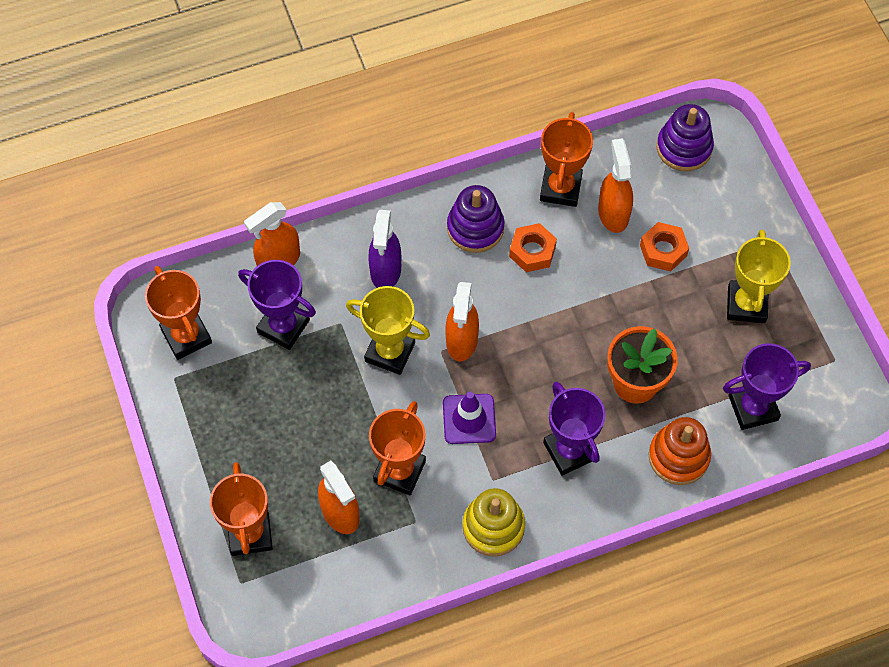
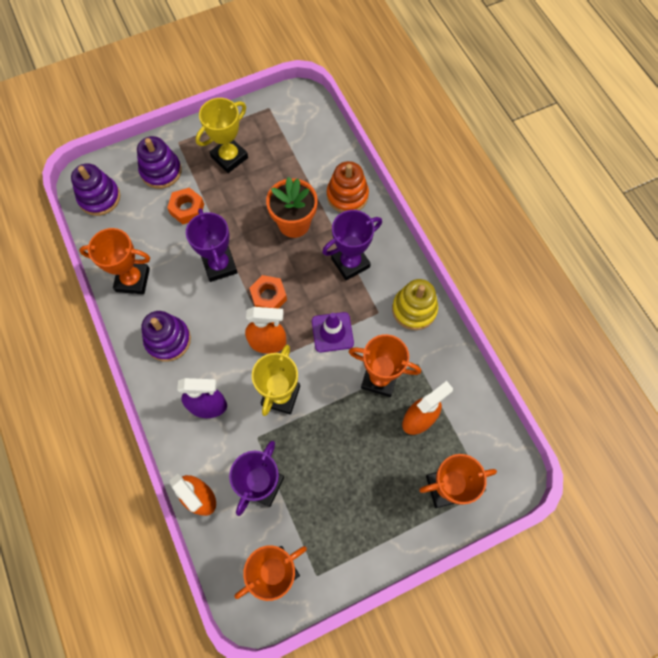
camera: 95 degrees left, 5 degrees up
(532, 251) = (189, 297): orange nut -> orange nut (269, 296)
(613, 213) = (155, 243): orange spray bottle -> none
(724, 219) = (161, 171): none -> purple stacking toy
(746, 304) = (229, 157): yellow trophy -> yellow trophy turned 45 degrees counterclockwise
(753, 408) = (307, 153): purple trophy -> purple trophy (220, 265)

